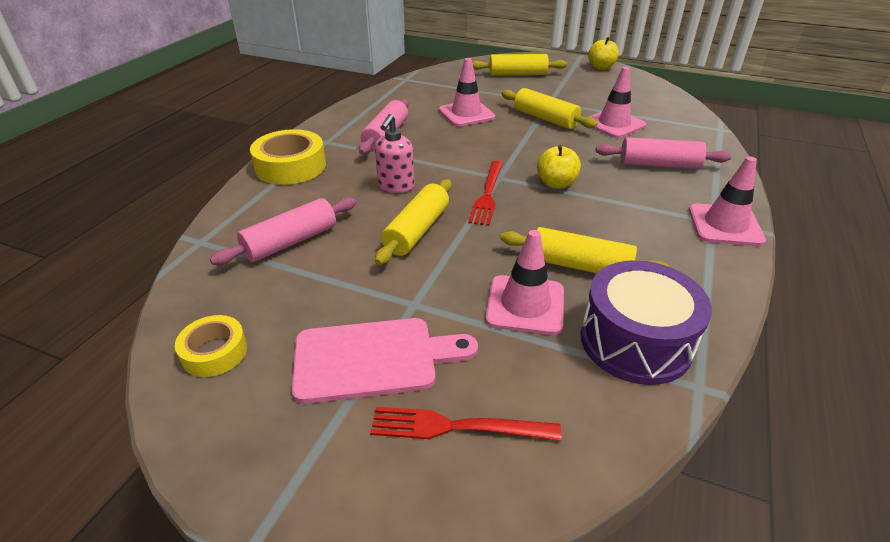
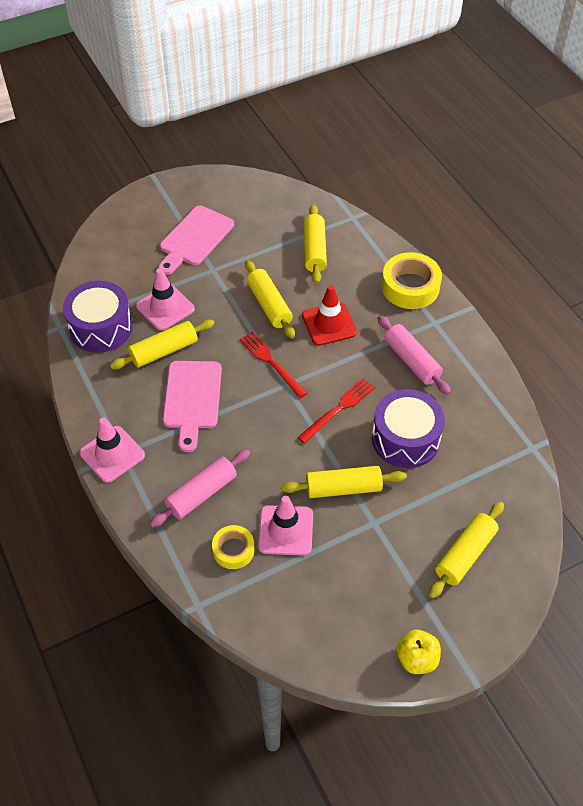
camera: 130 degrees right, 15 degrees up
(214, 352) = (253, 196): yellow tape -> yellow tape (233, 550)
(290, 242) = (314, 250): pink rolling pin -> yellow rolling pin
(396, 186) = (329, 324): pink soap dispenser -> red traffic cone
(457, 427) = (134, 243): red fork -> red fork (338, 409)
(466, 114) = (405, 439): pink traffic cone -> purple drum
(556, 184) = (245, 408): yellow apple -> none
(597, 215) = (192, 399): none -> pink cutting board

